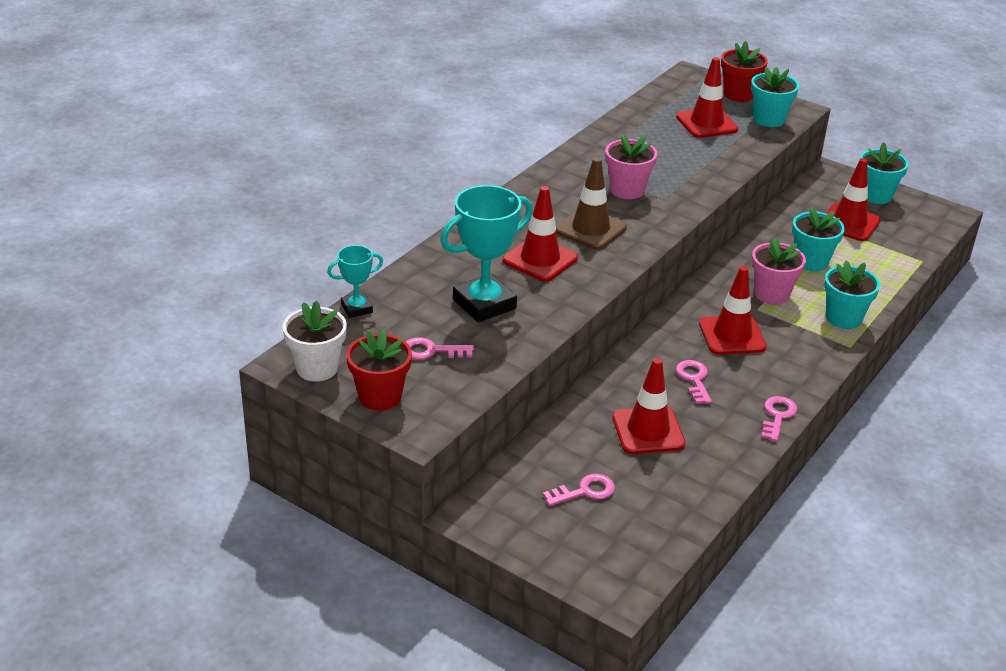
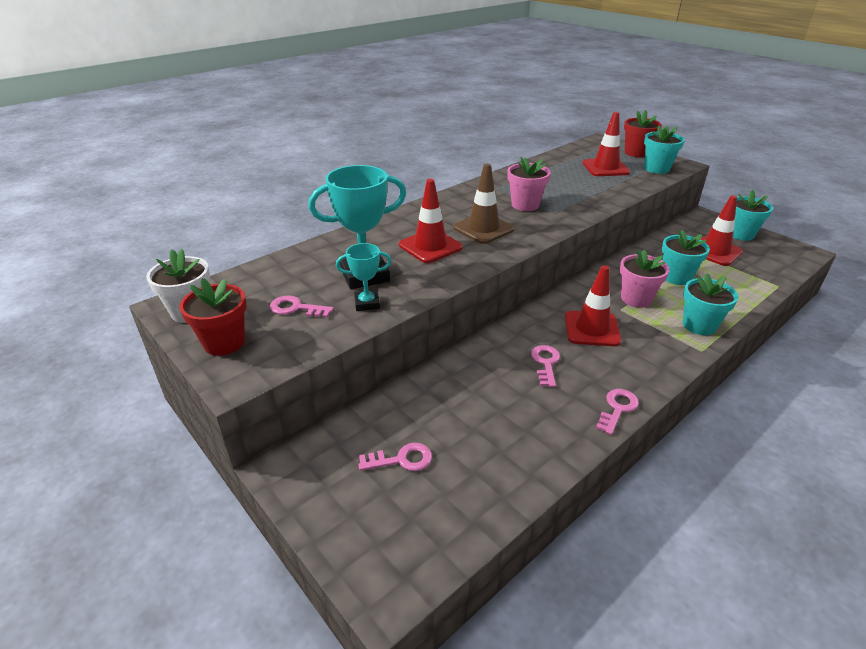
camera: 15 degrees right, 0 degrees up
(356, 308) = (258, 268): turquoise trophy -> turquoise trophy (367, 303)
(648, 431) = (486, 406): red traffic cone -> none

